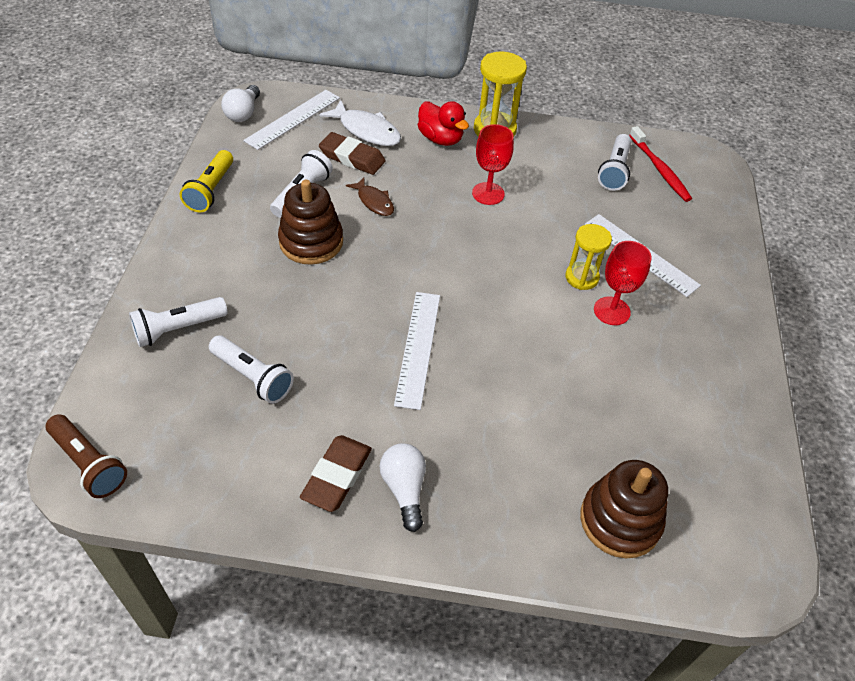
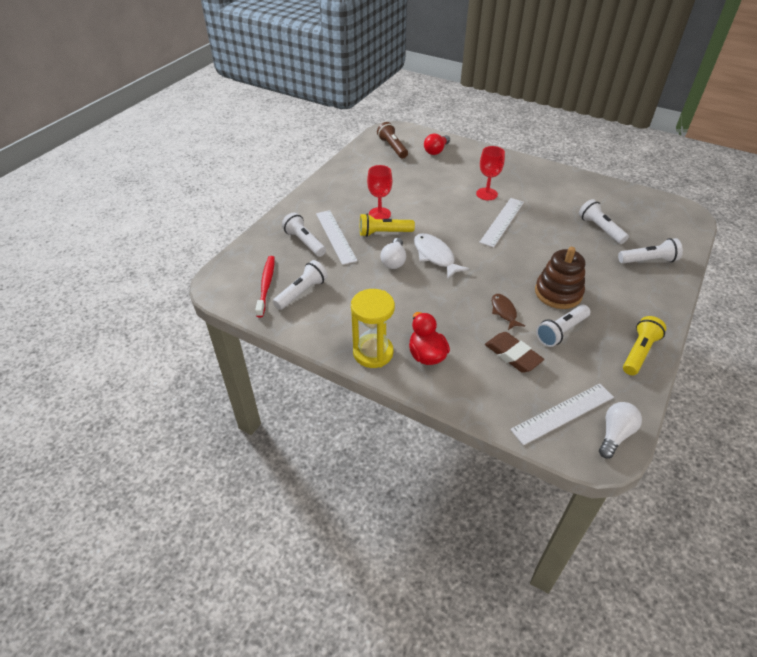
camera: 155 degrees left, 5 degrees down
(89, 463) = (683, 214): brown flashlight -> brown flashlight (392, 147)
(337, 476) = (558, 186): brown eraser -> none
(366, 130) = (492, 381): white fish -> white fish (435, 256)
(404, 489) = (527, 176): white light bulb -> white light bulb (394, 261)
(488, 193) = (412, 297): red goblet -> red goblet (486, 194)
(581, 277) = (384, 233): yellow hourglass -> yellow flashlight
(620, 520) = (436, 151): brown stacking toy -> red light bulb
(671, 235) = (304, 242): none -> white flashlight

